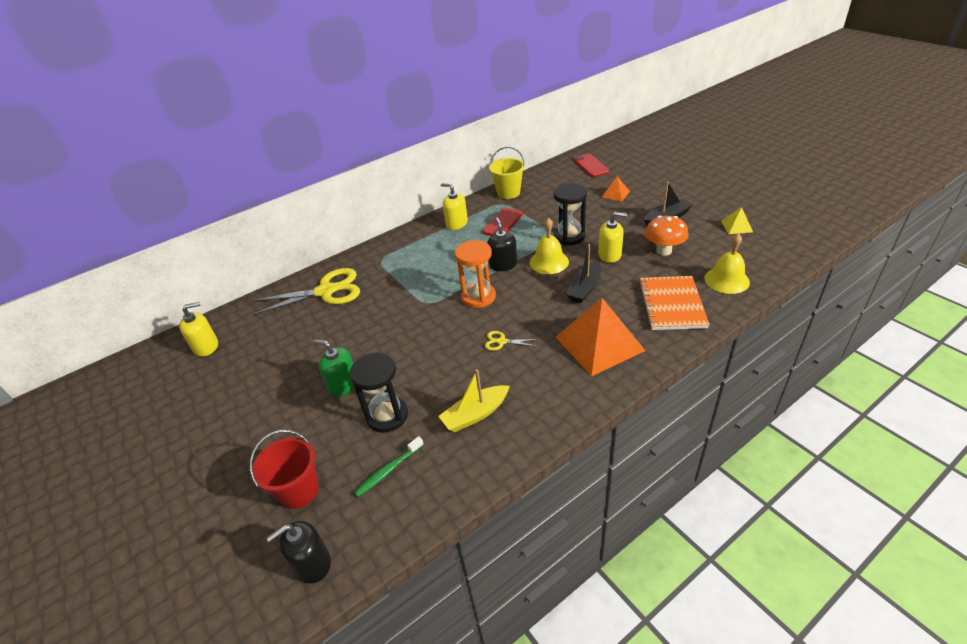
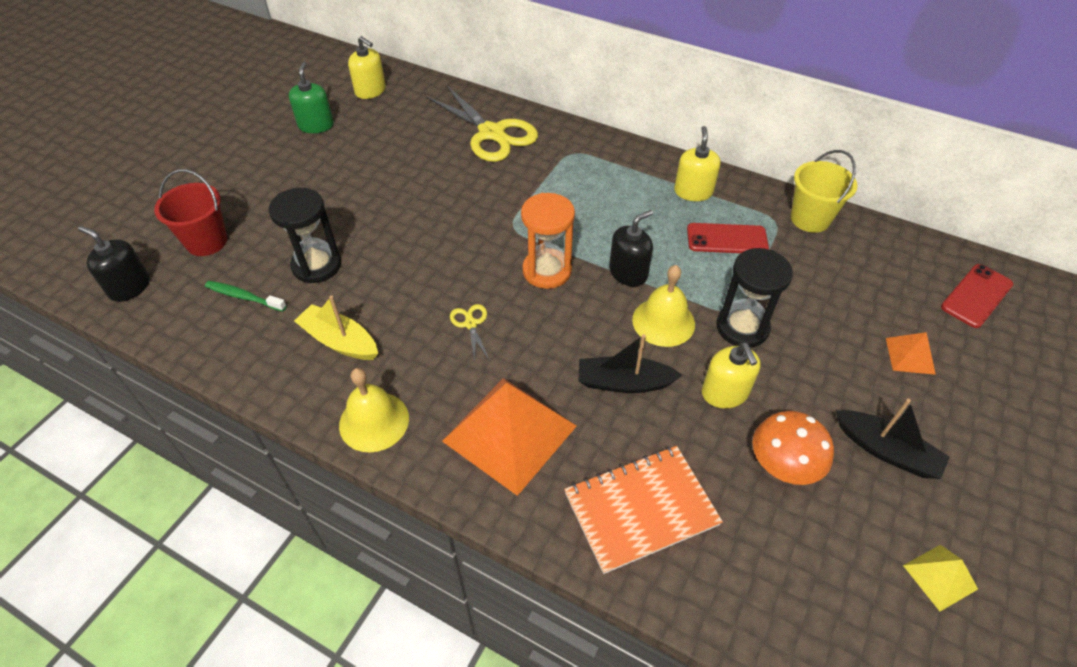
camera: 60 degrees right, 10 degrees up
(343, 384) = (351, 212): green soap dispenser -> green soap dispenser (316, 125)
(726, 280) = (751, 584): yellow bell -> yellow bell (374, 421)

